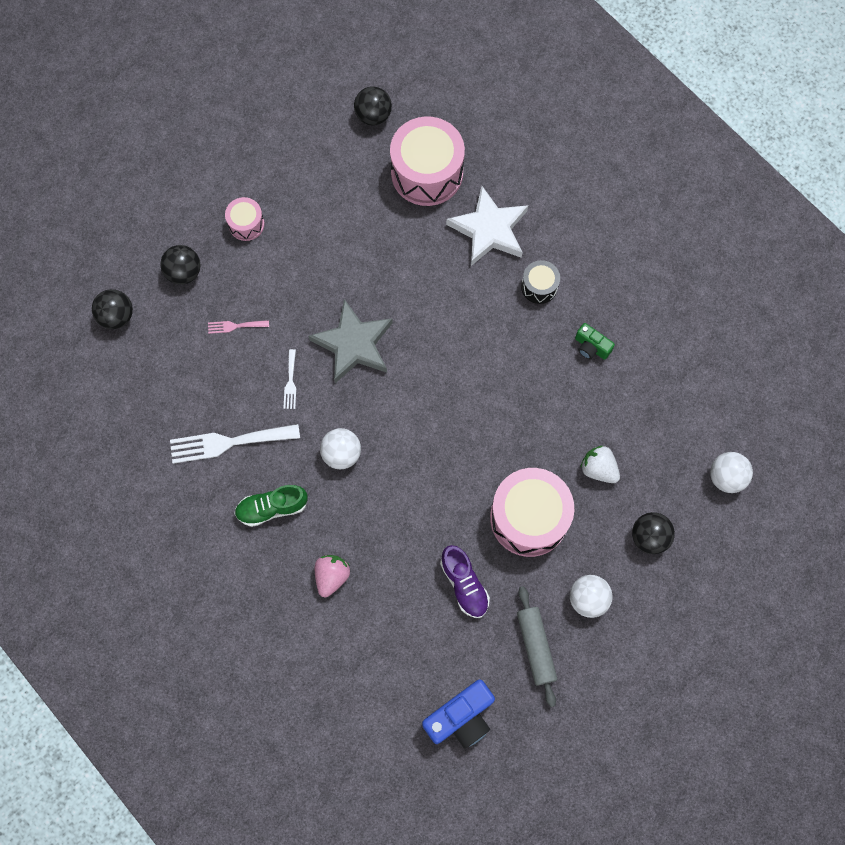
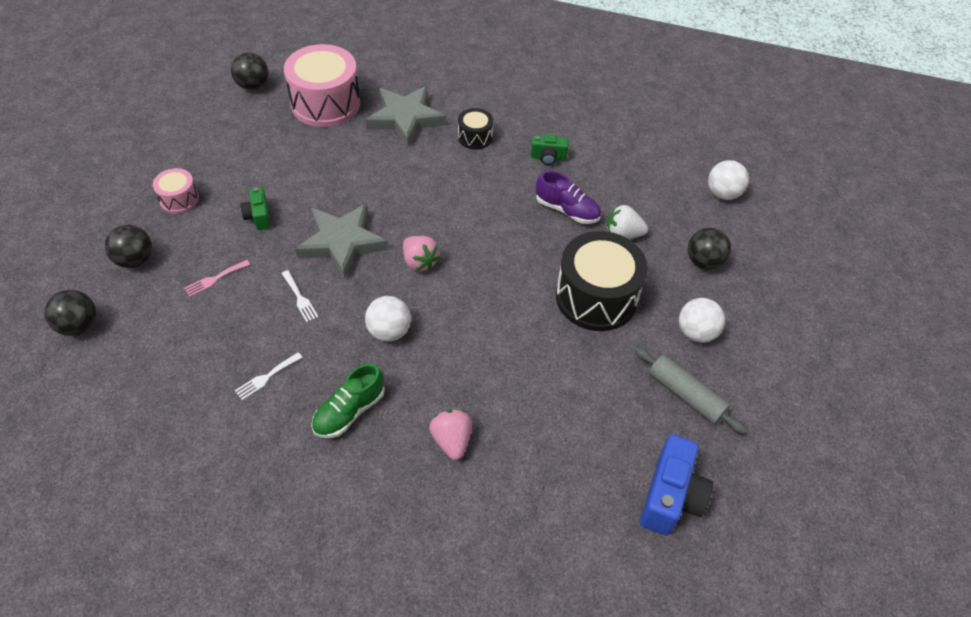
camera: 35 degrees left, 20 degrees down
(228, 442) = (266, 377): white fork -> white fork, size x0.49
(300, 278) = (258, 216): none -> green camera
(405, 400) = (419, 262): none -> pink strawberry
(464, 584) = (582, 378): purple shoe -> purple shoe (567, 210)
(489, 230) = (405, 118): white star -> grey star
(529, 518) = (596, 297): pink drum -> black drum

